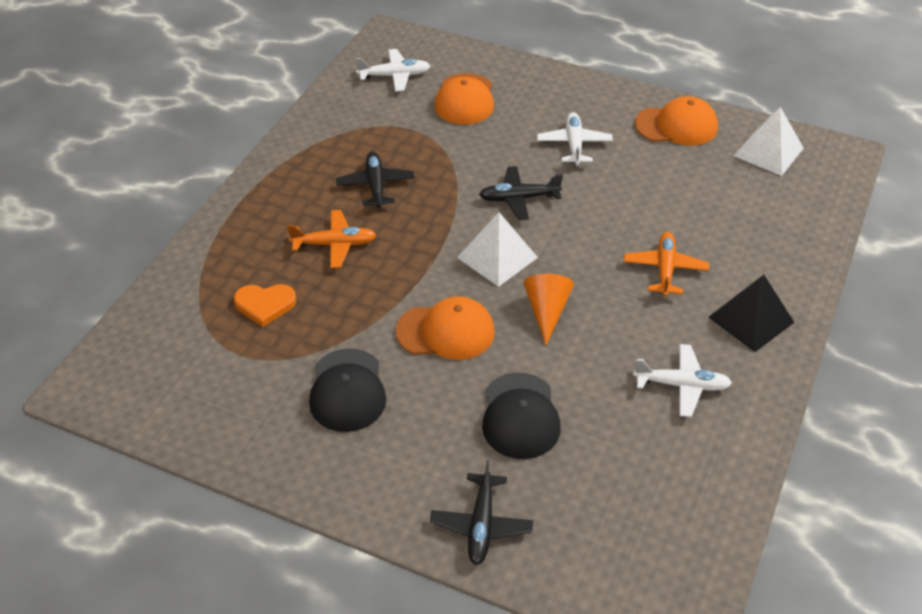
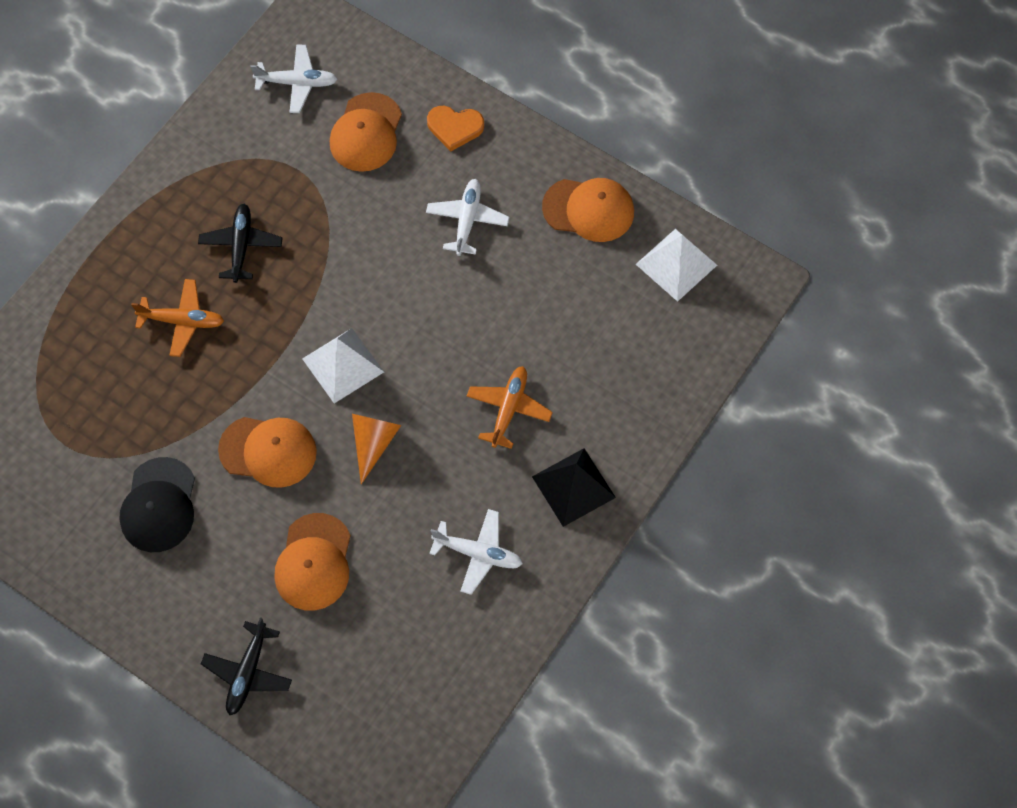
camera: 10 degrees right, 20 degrees up
(265, 305) = (99, 388): orange heart -> orange heart (455, 127)
(519, 198) = (386, 289): black plane -> none
(520, 416) = (314, 562): black cap -> orange cap

